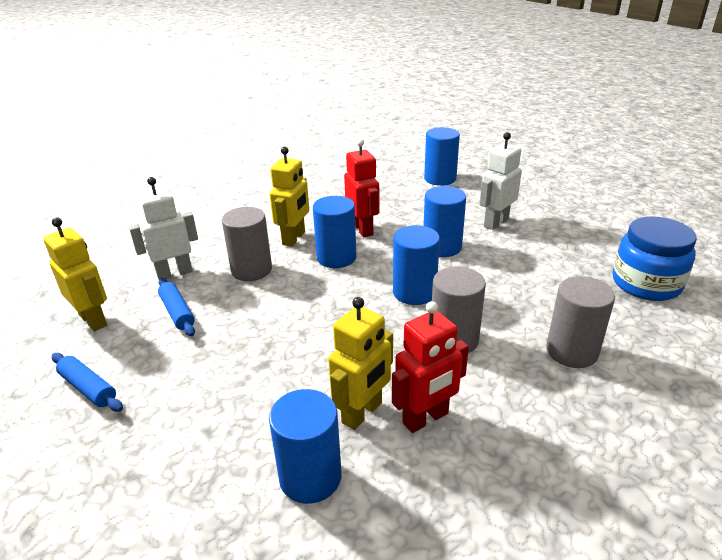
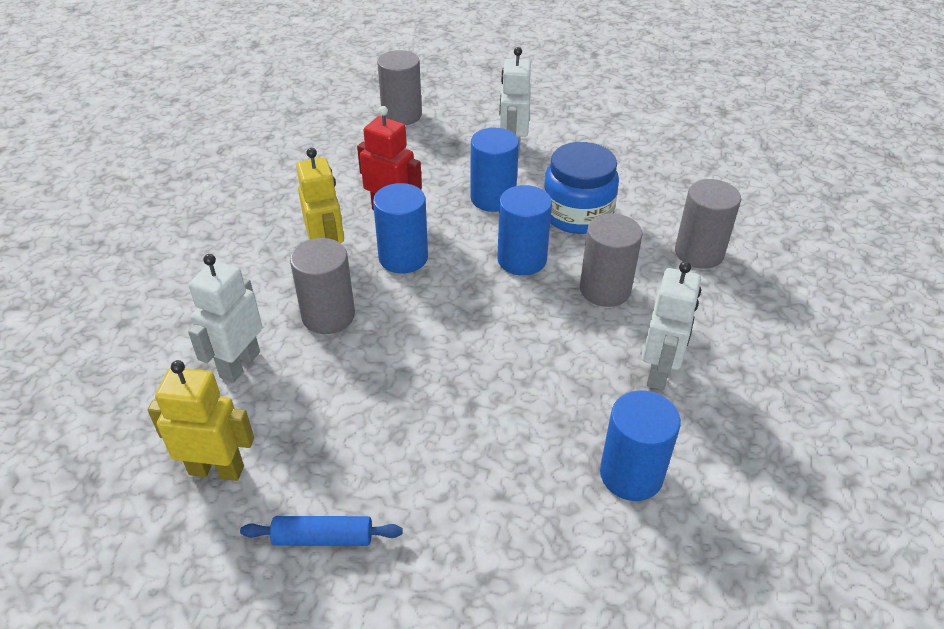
camera: 40 degrees left, 10 degrees up
(177, 312) = (308, 405): blue rolling pin -> none
(362, 413) = (608, 397): yellow robot -> none
(425, 418) = (659, 372): red robot -> white robot
(440, 179) = (401, 115): blue cylinder -> grey cylinder
(646, 283) = (690, 162): blue jar -> blue jar (577, 214)

